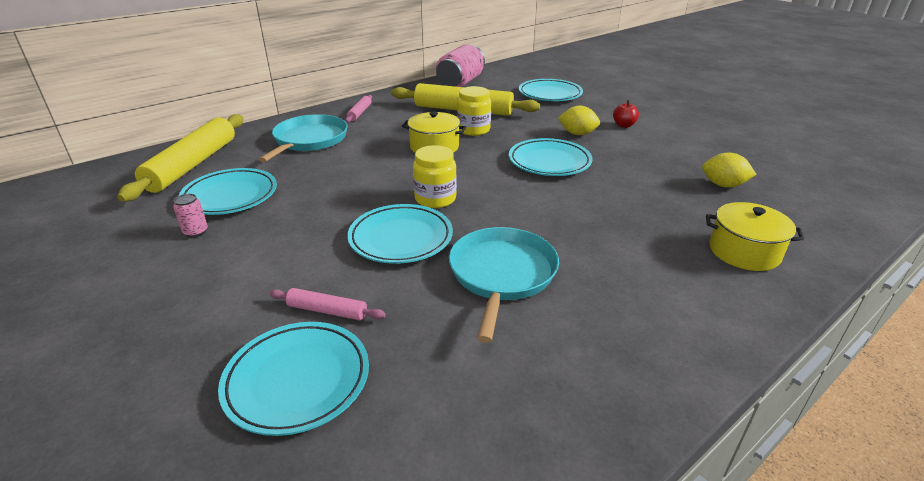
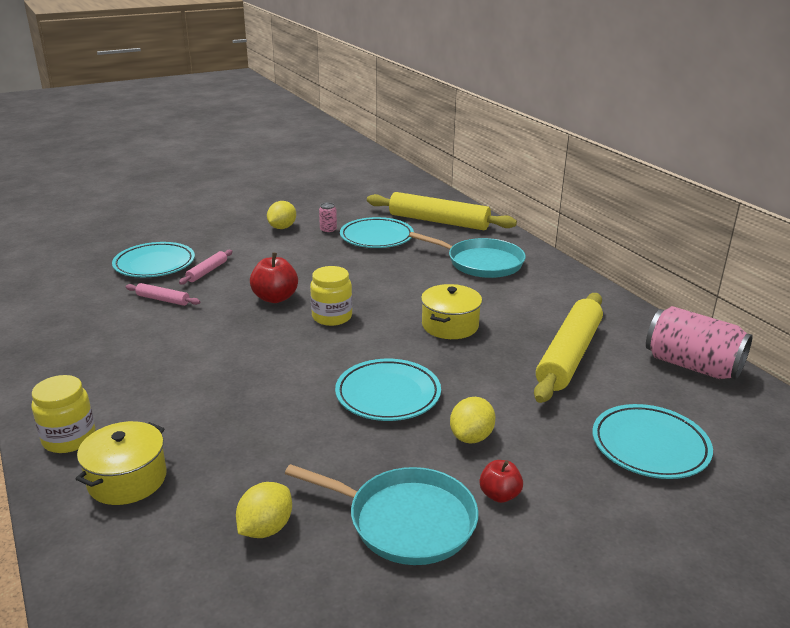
camera: 100 degrees right, 5 degrees down
(169, 273) = (282, 227): none -> yellow lemon
(359, 113) = (558, 288): pink rolling pin -> pink rolling pin (163, 300)
(401, 238) = (275, 298): turquoise plate -> red apple
(473, 130) = (497, 355): yellow jar -> yellow jar (69, 438)
(501, 274) = (197, 334): turquoise pan -> turquoise pan (406, 521)

